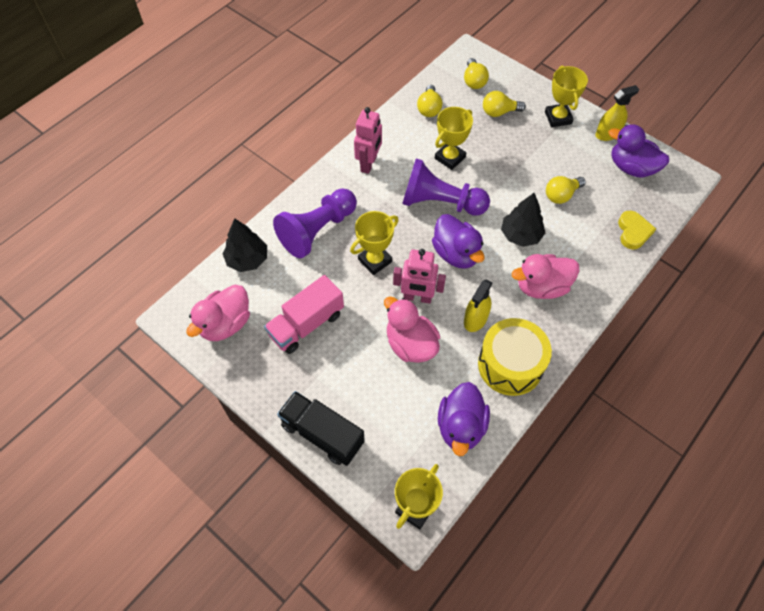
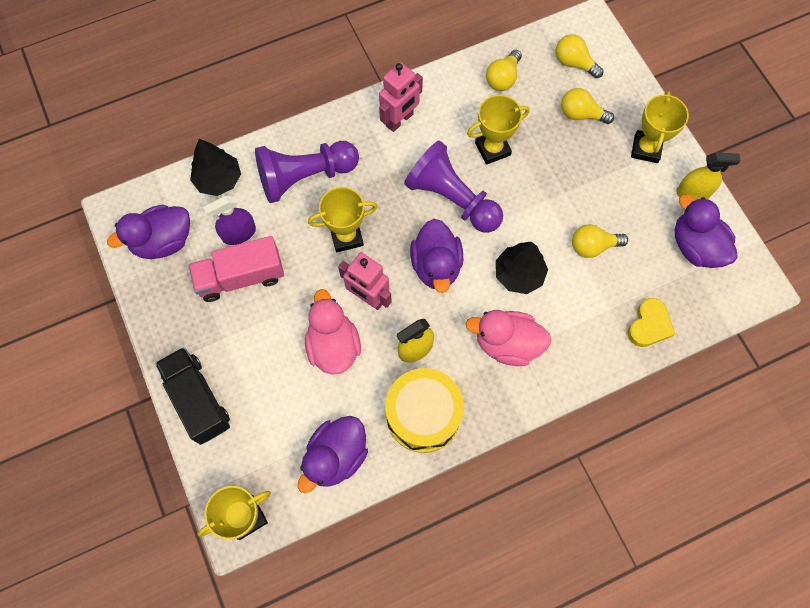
camera: 25 degrees right, 10 degrees up
(225, 324) = (163, 241): pink duck -> purple duck
(286, 292) = (239, 233): none -> purple spray bottle
(474, 81) = (574, 63): yellow light bulb -> yellow light bulb turned 105 degrees clockwise

